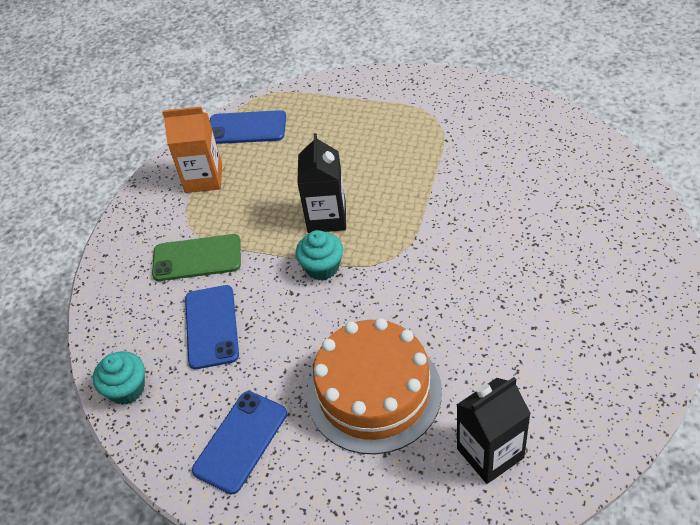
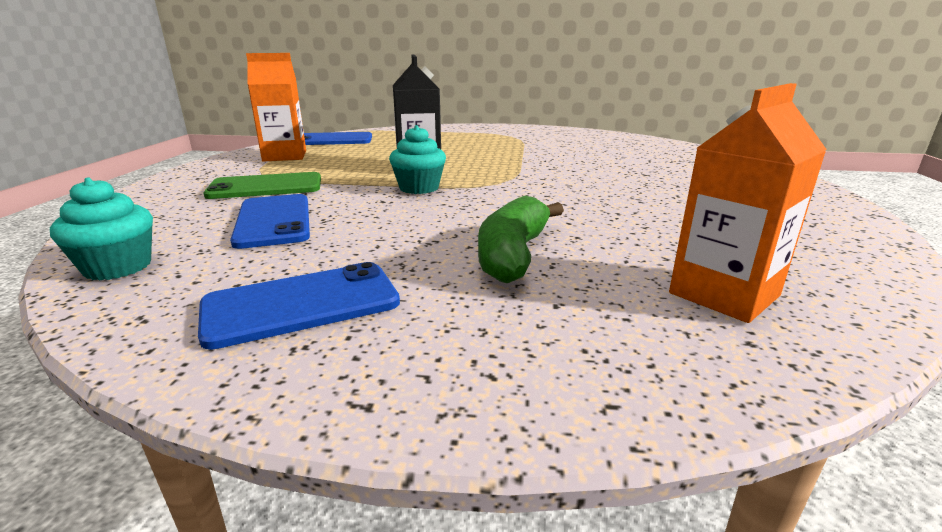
camera: 15 degrees left, 25 degrees down
(240, 441) = (301, 304): blue phone -> blue phone turned 45 degrees clockwise
(374, 392) = (513, 255): orange cake -> green banana
(490, 453) = (724, 294): black carton -> orange carton

